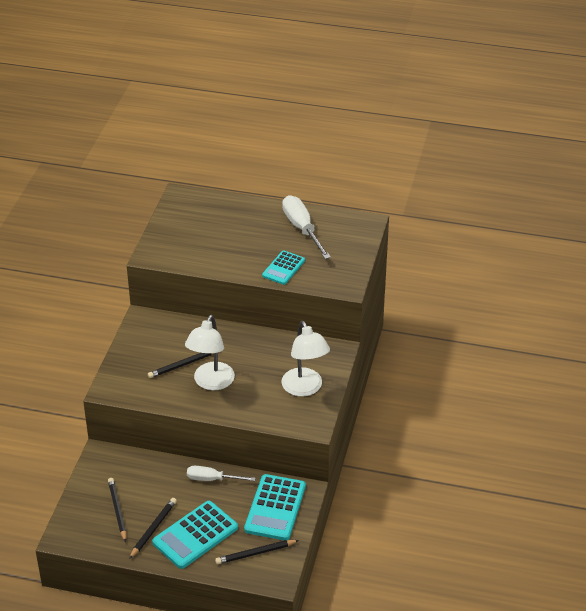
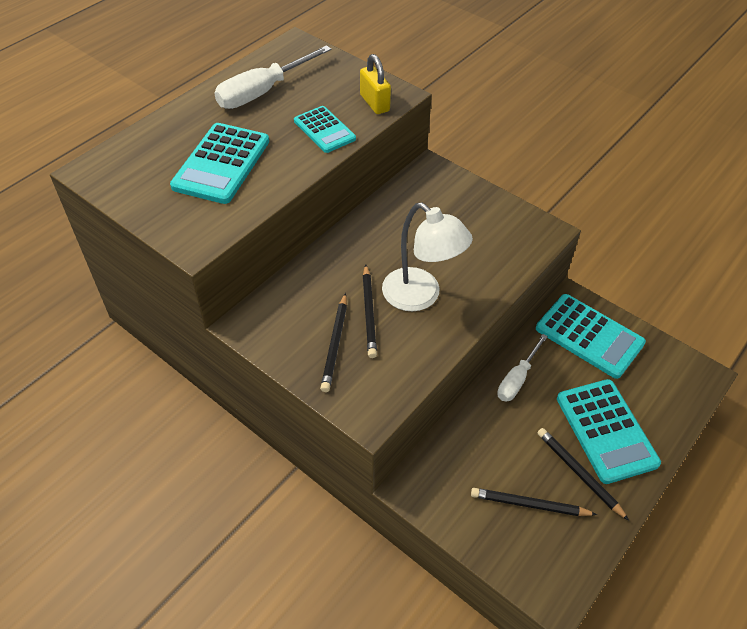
camera: 65 degrees left, 10 degrees up
(221, 239) = (221, 164): none -> turquoise calculator
(255, 553) = (655, 381): black pencil -> black pencil (335, 344)
(302, 229) = (263, 92): white screwdriver -> white screwdriver turned 45 degrees counterclockwise
(305, 388) = (479, 216): white lamp -> none
(328, 280) = (374, 103): none -> yellow padlock

